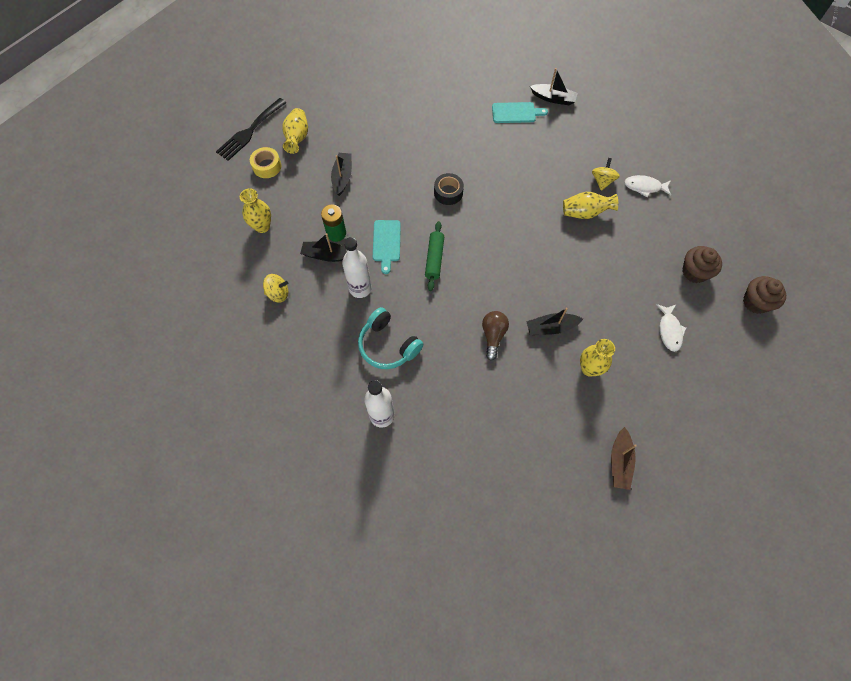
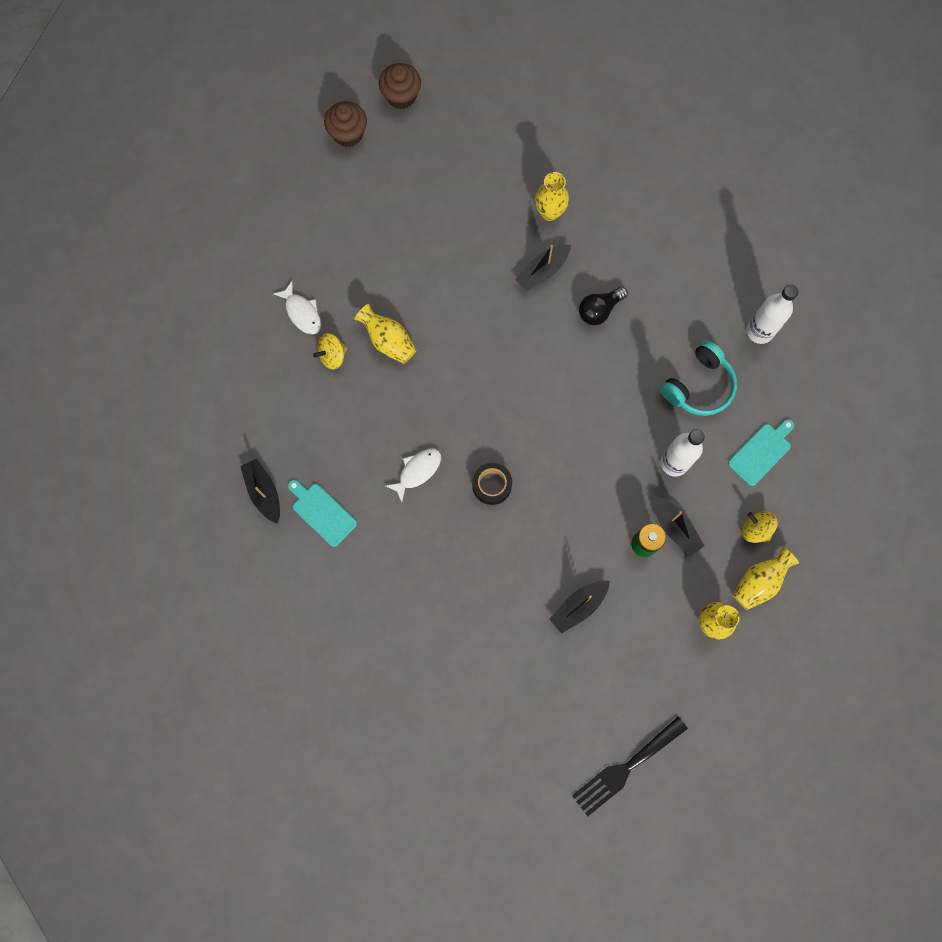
camera: 135 degrees left, 10 degrees up
(249, 131) = (625, 768): black fork -> black fork turned 150 degrees clockwise
(267, 166) = (645, 698): yellow tape -> none
(297, 138) = (581, 707): yellow vase -> yellow vase (759, 582)
(386, 243) = (605, 487): turquoise cutting board -> turquoise cutting board (761, 452)
(388, 345) = (699, 386): turquoise headphones -> turquoise headphones turned 45 degrees clockwise
(434, 259) = (577, 428): green rolling pin -> none
(493, 336) = (599, 310): brown light bulb -> black light bulb
(551, 327) = (542, 271): black boat -> black boat turned 105 degrees clockwise
(619, 462) = (606, 131): brown boat -> none
(669, 331) = (448, 179): white fish -> white fish (417, 471)
(694, 272) = (363, 201): brown cupcake -> brown cupcake (401, 96)

